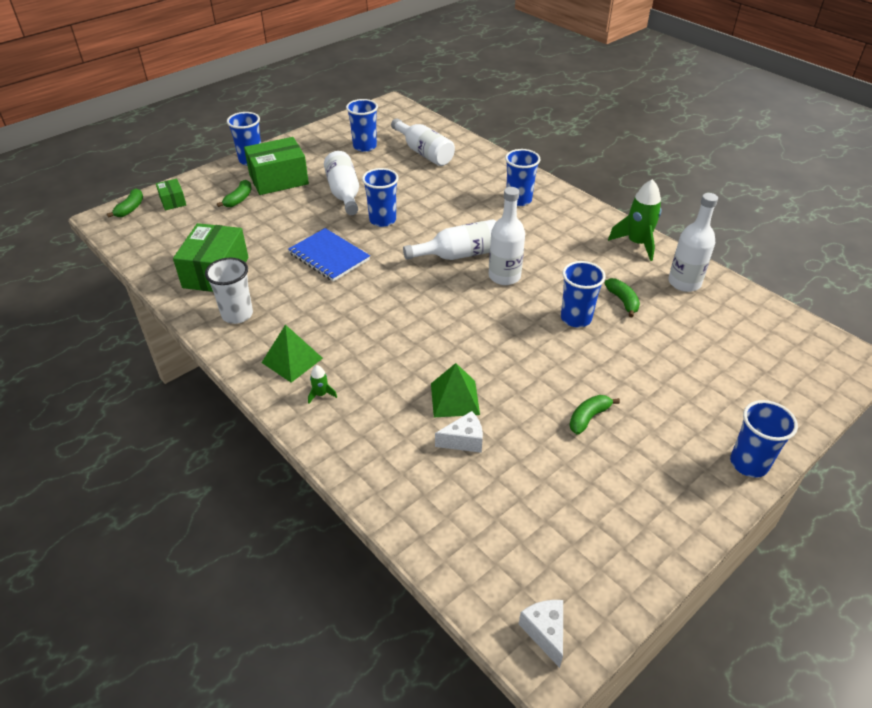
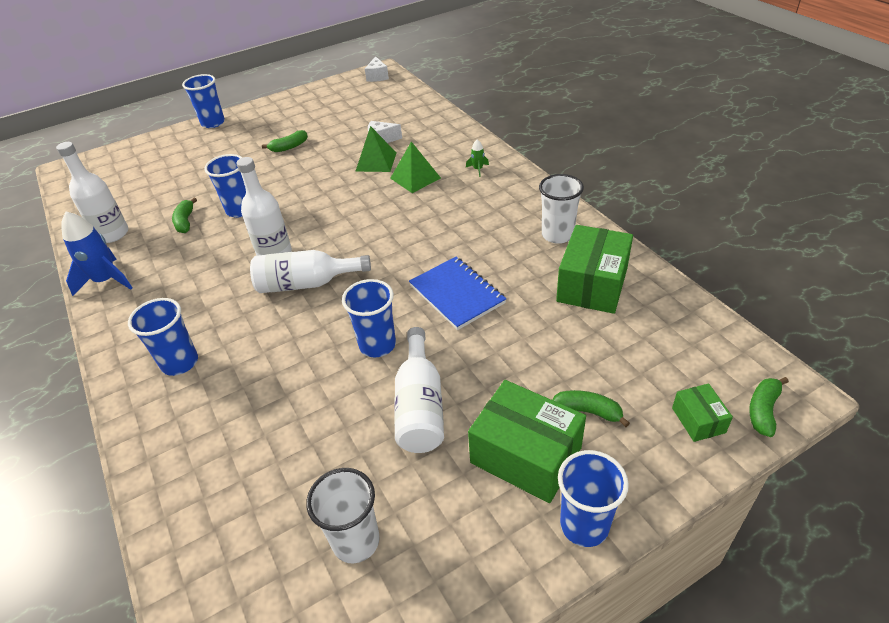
camera: 165 degrees left, 0 degrees up
(239, 199) = (588, 411): green banana -> green banana turned 75 degrees clockwise
(279, 179) = (526, 455): green box -> green box turned 45 degrees clockwise
(292, 360) = (501, 193): green pyramid -> green pyramid (415, 178)
(364, 146) = (356, 541): blue cup -> white cup
(424, 153) = (254, 501): white bottle -> none
(637, 243) = (106, 280): green rocket -> blue rocket

